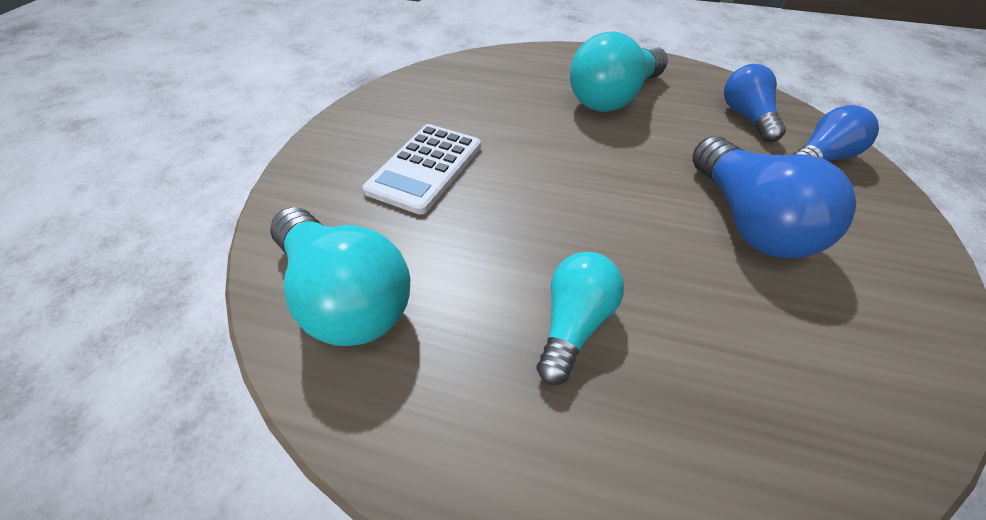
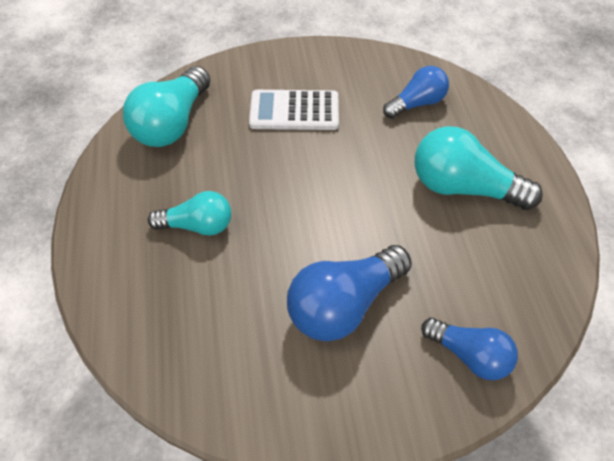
camera: 65 degrees right, 5 degrees up
(747, 117) = (504, 292): blue light bulb -> blue light bulb (417, 104)

